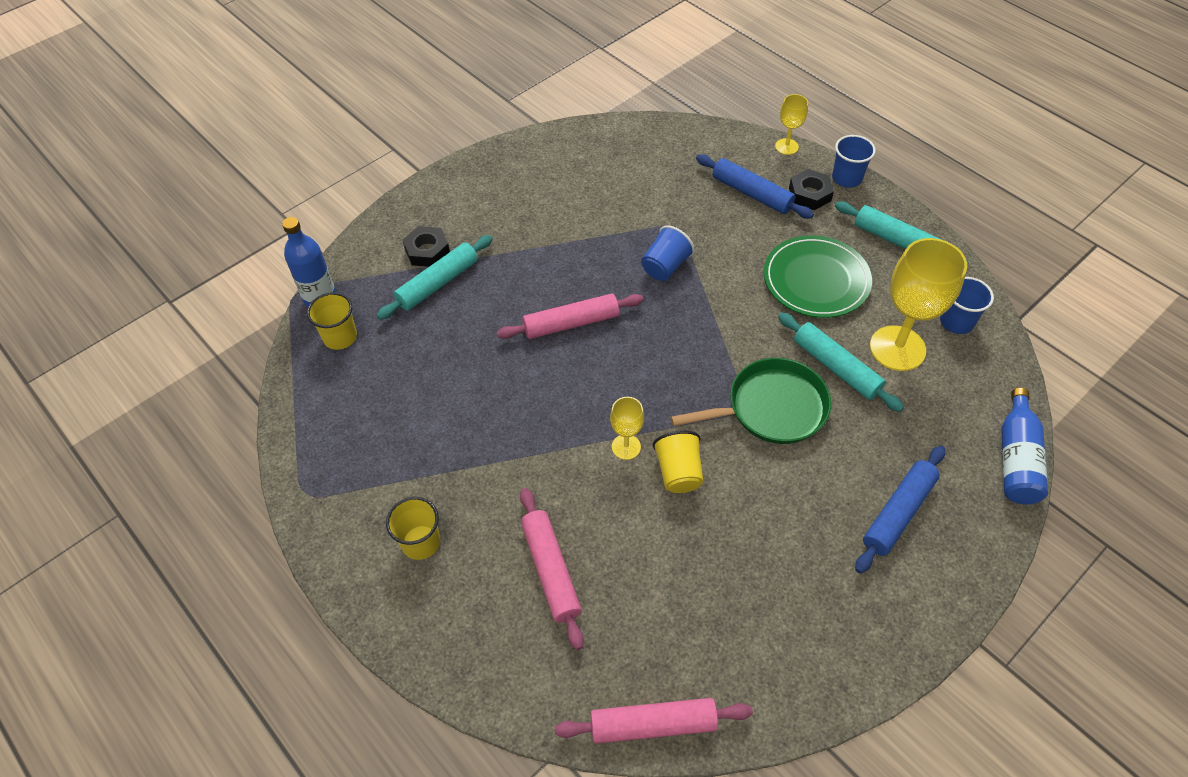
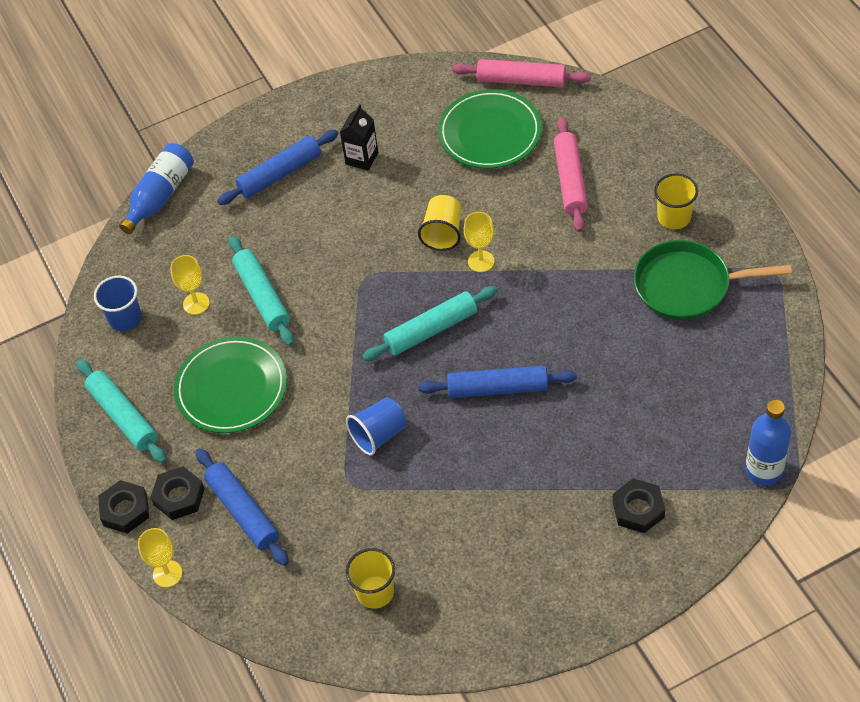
camera: 160 degrees left, 0 degrees up
(340, 337) = (741, 419): yellow cup -> yellow cup (375, 592)
(438, 283) = (631, 464): turquoise rolling pin -> turquoise rolling pin (431, 330)
(571, 323) = (498, 388): pink rolling pin -> blue rolling pin
(669, 624) = (490, 133): none -> green plate
(771, 408) = (339, 271): green pan -> green pan (687, 286)
(812, 554) = (362, 158): none -> black carton
(846, 178) = (125, 510): blue cup -> black nut
(897, 348) = (196, 303): yellow goblet -> yellow goblet, size x0.50

